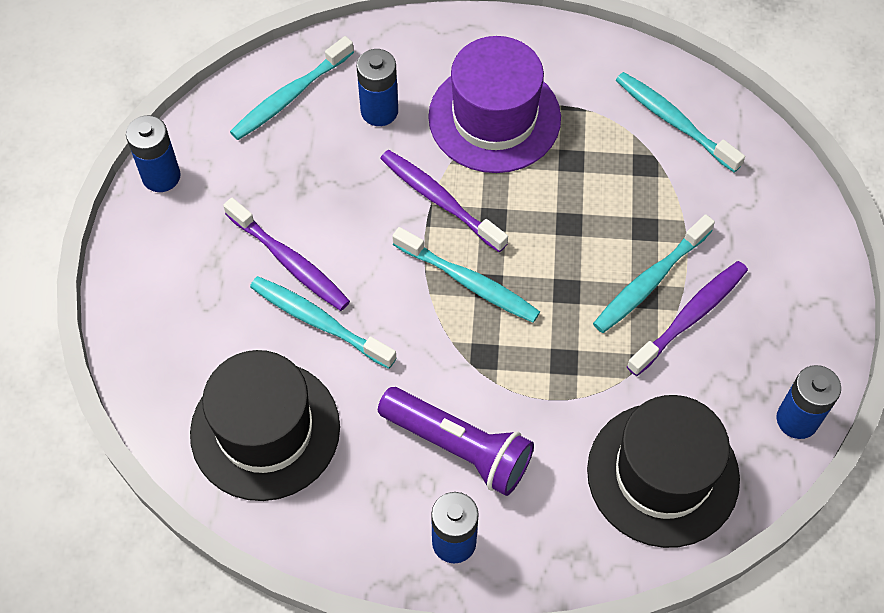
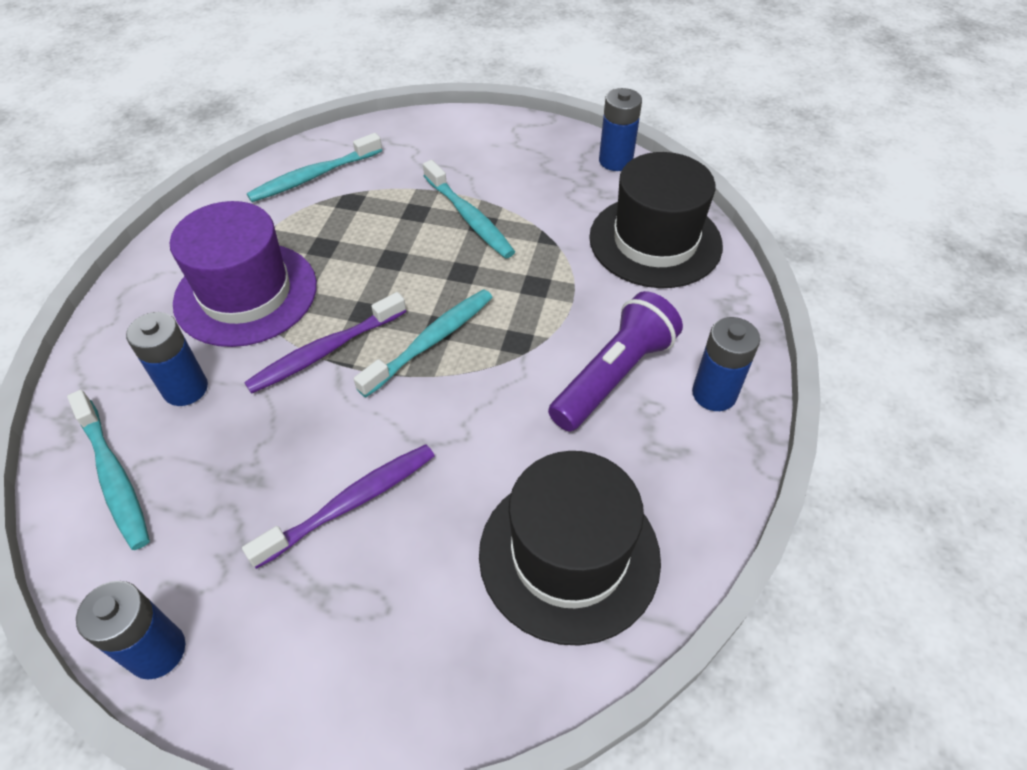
camera: 80 degrees left, 10 degrees down
(319, 322) = (440, 482): turquoise toothbrush -> none
(690, 317) = (511, 200): purple toothbrush -> none

